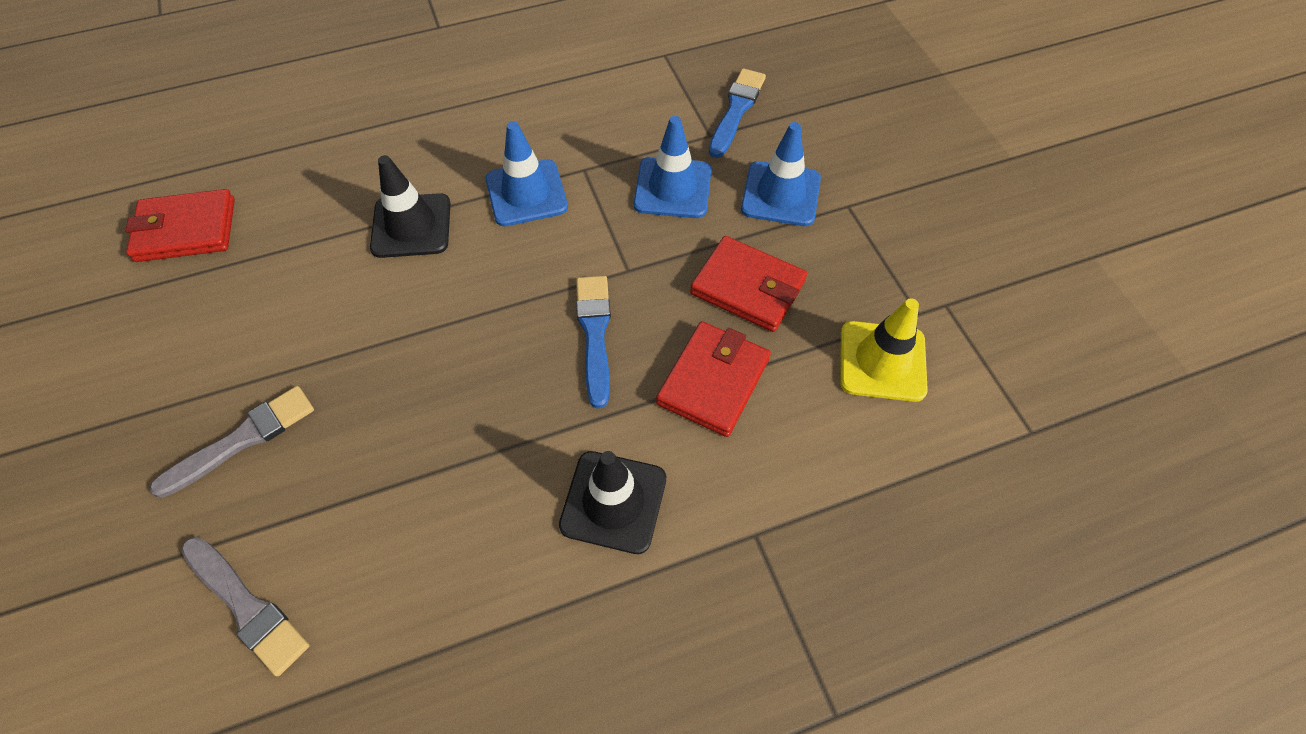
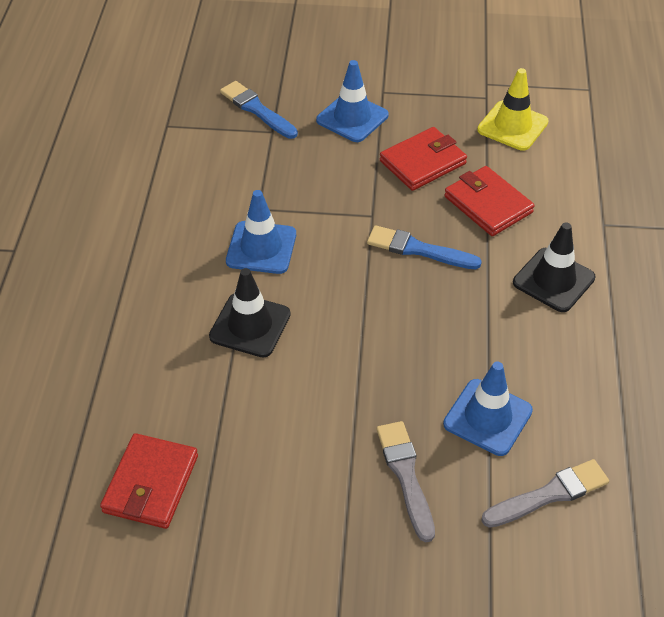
camera: 65 degrees left, 10 degrees down
(672, 188) = (310, 168): blue traffic cone -> blue traffic cone (487, 417)

